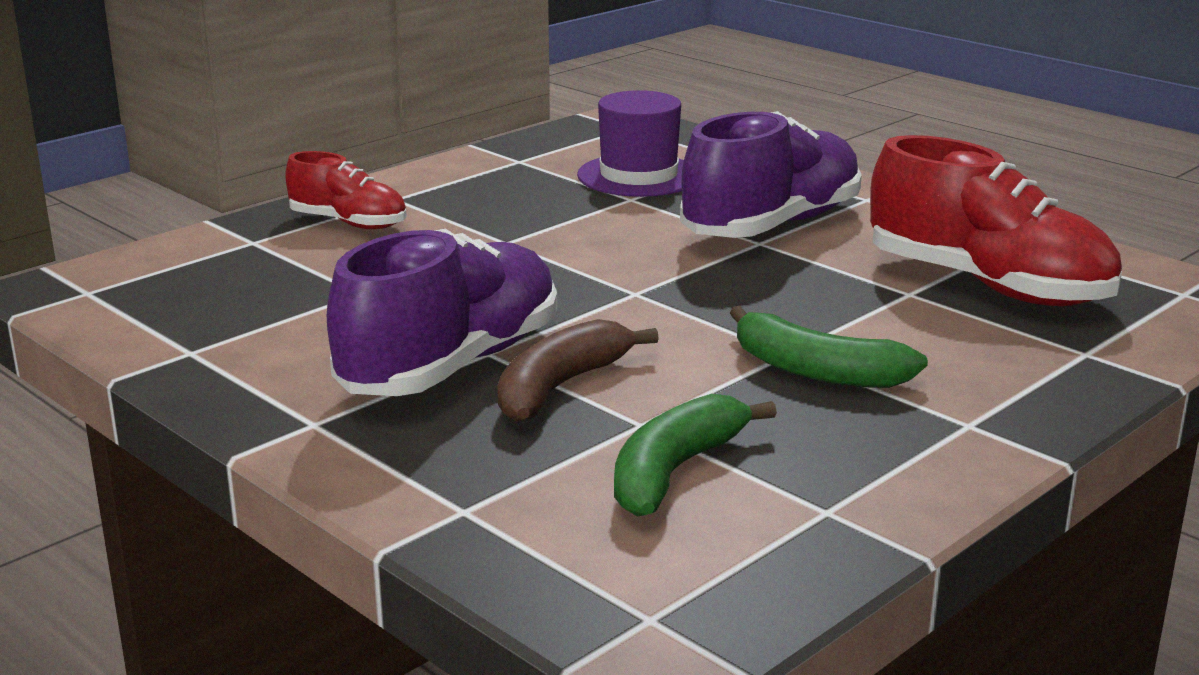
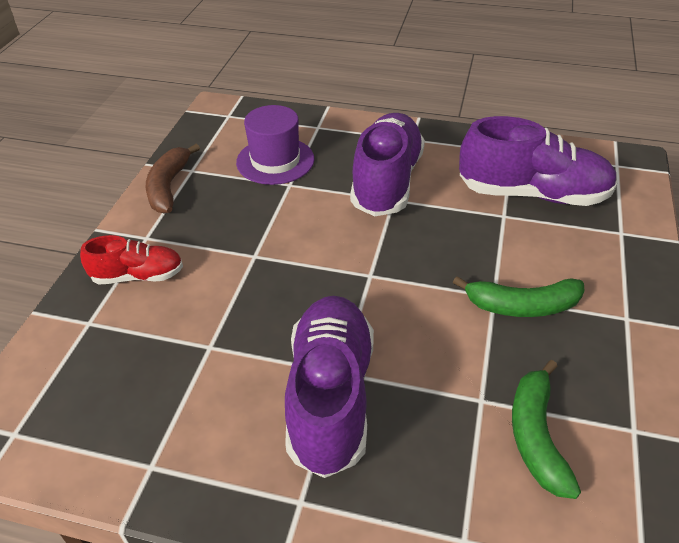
camera: 30 degrees left, 20 degrees up
(561, 386) = (410, 386): brown banana -> brown banana (169, 187)
(987, 286) = (532, 194): red shoe -> purple shoe

